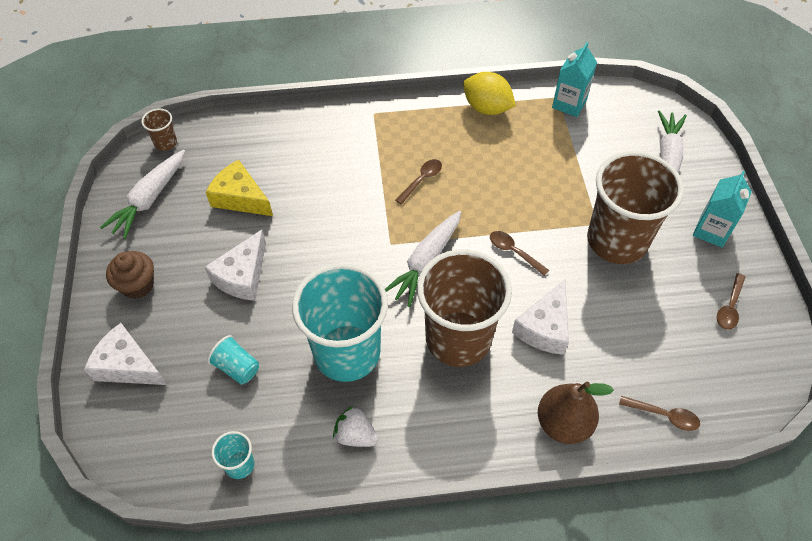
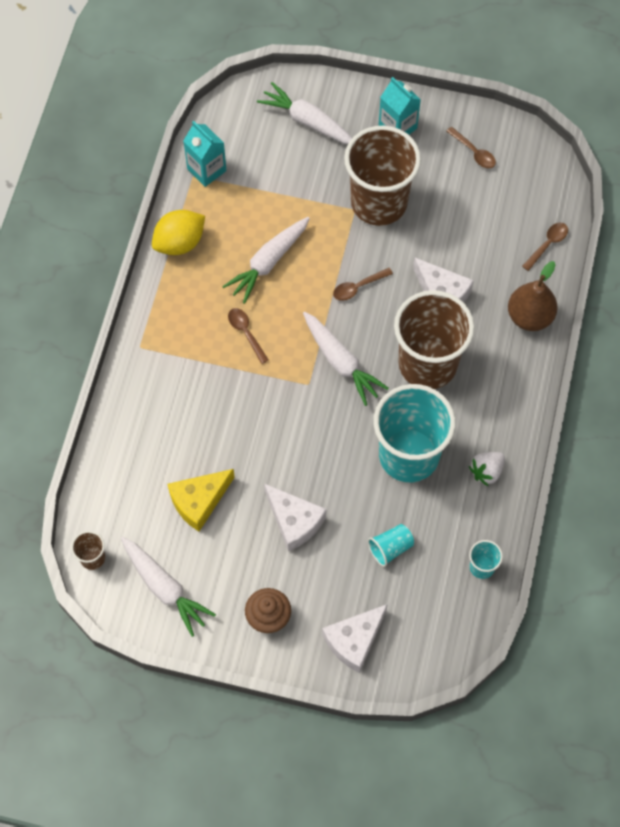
camera: 70 degrees left, 10 degrees up
(502, 175) = (268, 262): none -> white carrot

